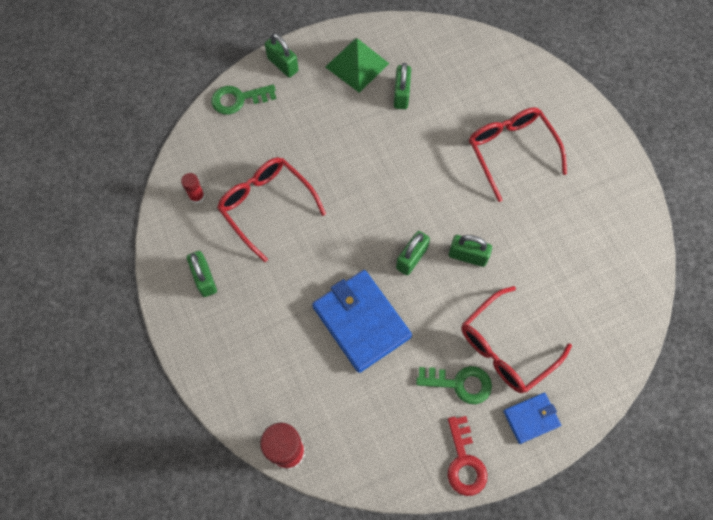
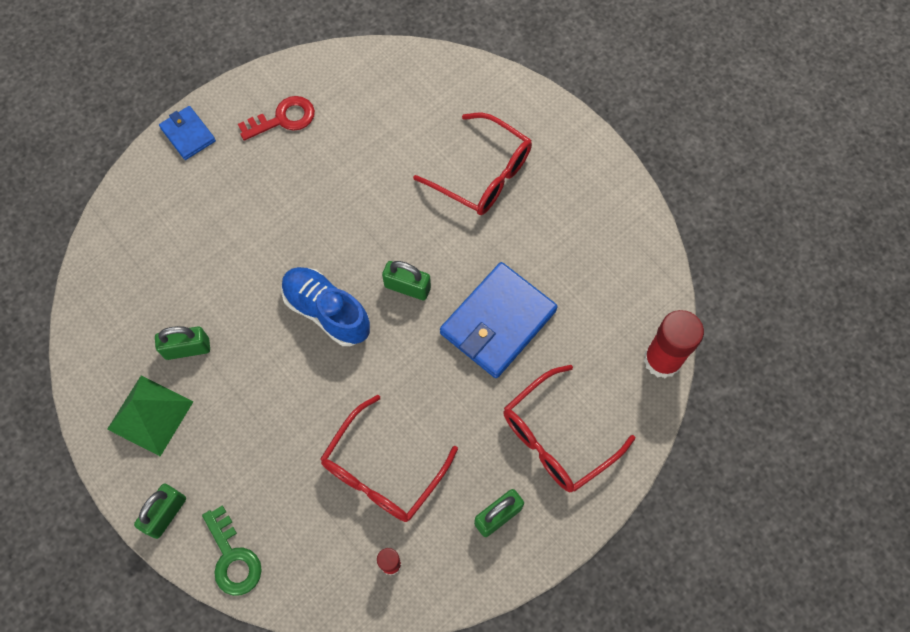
camera: 105 degrees left, 0 degrees up
(406, 194) = (327, 311): none -> blue shoe
(460, 383) = (535, 210): green key -> none
(464, 462) = (612, 190): red key -> red key (283, 119)
(467, 256) = (389, 230): green padlock -> none
(511, 151) = (244, 210): red glasses -> red glasses (557, 438)
(531, 418) = (548, 139): blue wallet -> blue wallet (188, 134)

